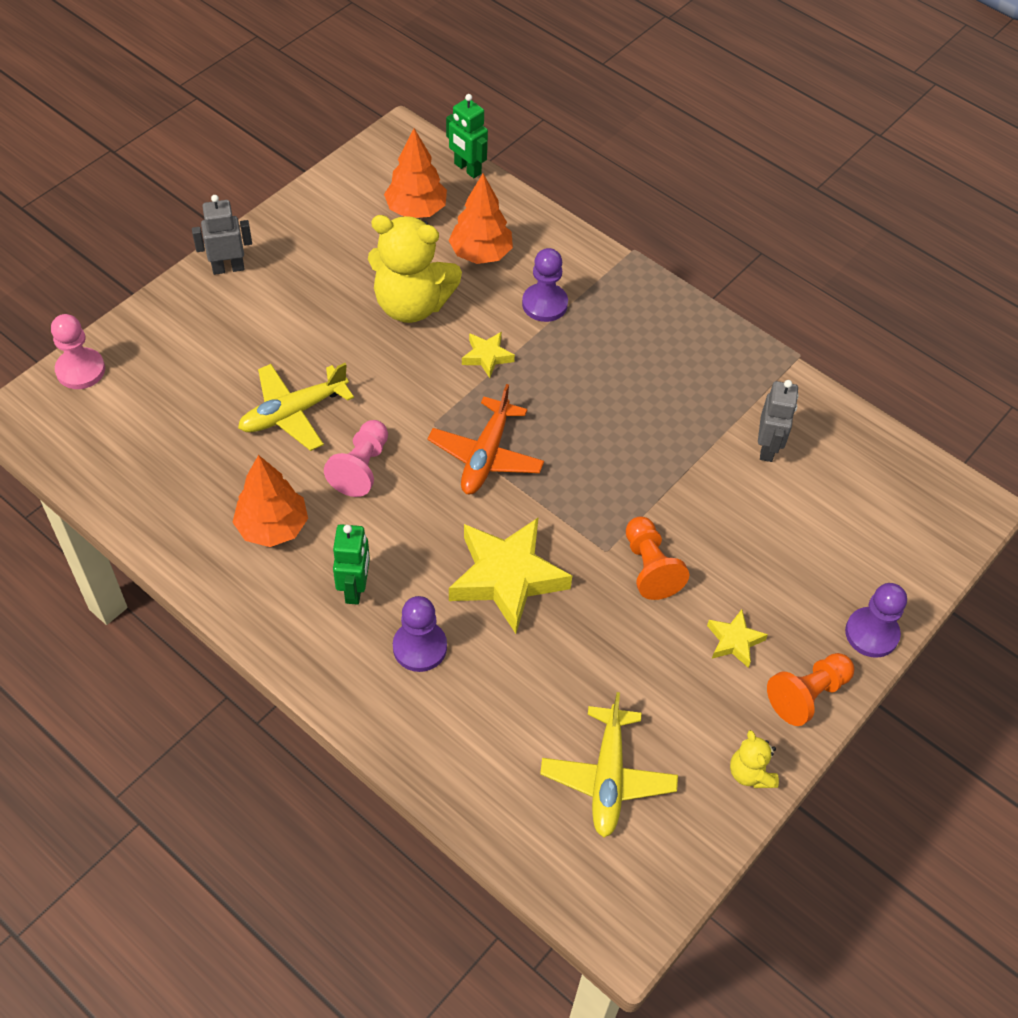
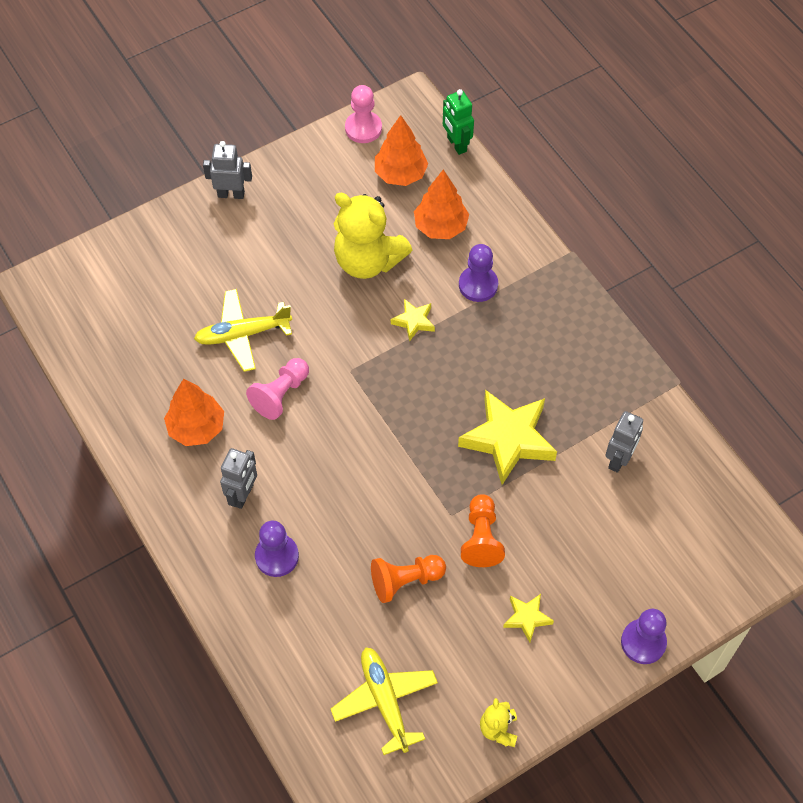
camera: 20 degrees right, 5 degrees up
(80, 370) = (91, 258): pink pawn -> pink pawn (363, 128)
(355, 588) = (243, 495): green robot -> grey robot
(486, 456) = (383, 408): orange plane -> none
(507, 577) = (364, 517): yellow star -> yellow star (508, 439)
(607, 777) = (385, 701): yellow plane -> yellow plane turned 135 degrees clockwise
(807, 694) = (569, 678): orange pawn -> orange pawn (405, 581)

